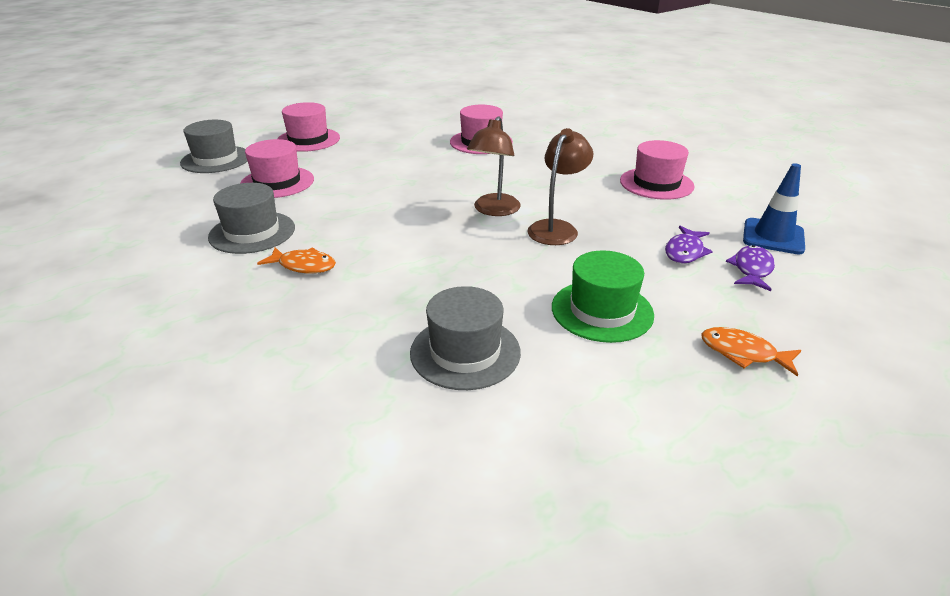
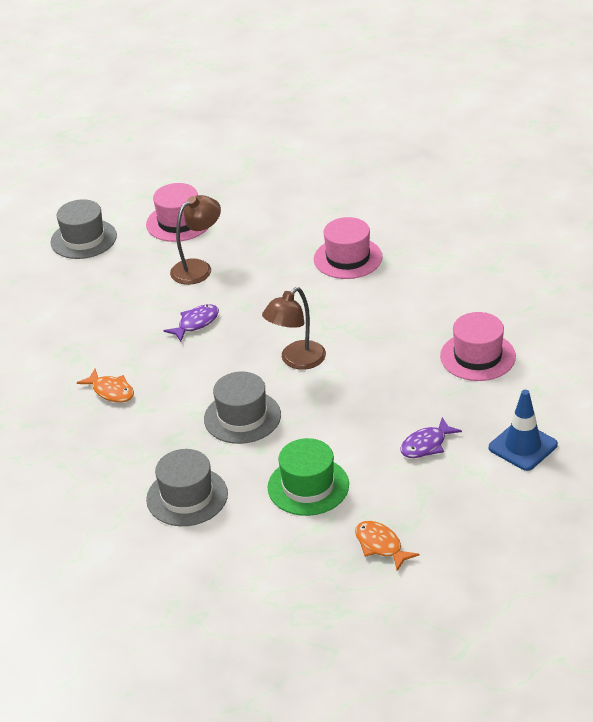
camera: 25 degrees right, 5 degrees up
(252, 232) = (85, 345): grey hat -> grey hat (242, 417)
(277, 182) = (126, 284): pink hat -> none
(556, 228) = (337, 394): brown lamp -> brown lamp (198, 268)
(752, 269) = (465, 476): purple fish -> purple fish (196, 323)

